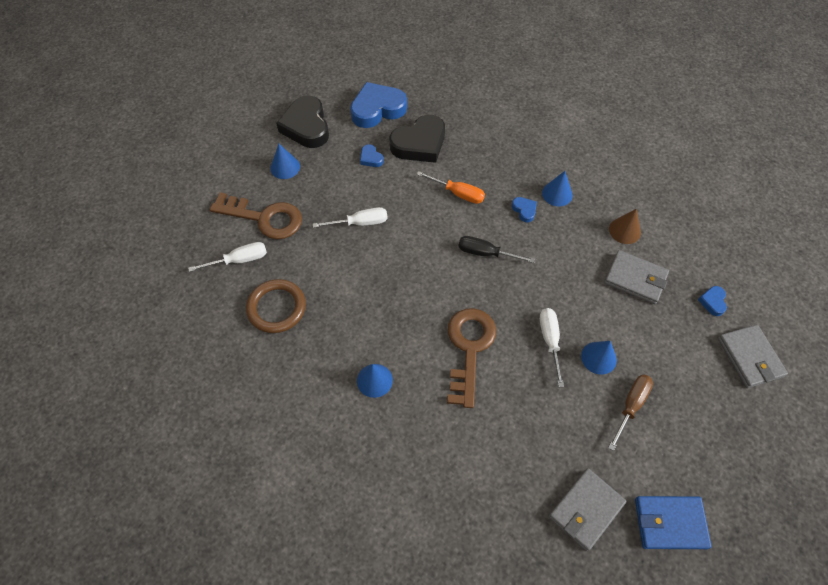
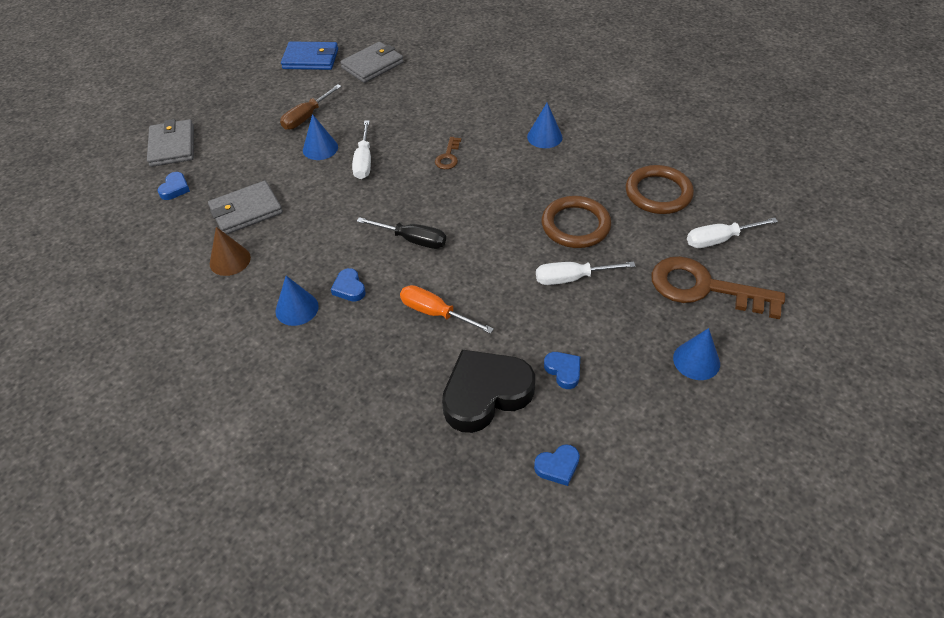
camera: 175 degrees left, 10 degrees down
(306, 126) = (680, 434): black heart -> none
(353, 271) = (575, 225): none -> brown ring
(377, 109) = (557, 466): blue heart -> blue heart, size x0.45
(469, 349) = (448, 156): brown key -> brown key, size x0.45
(635, 278) = (246, 211): grey wallet -> grey wallet turned 60 degrees counterclockwise

